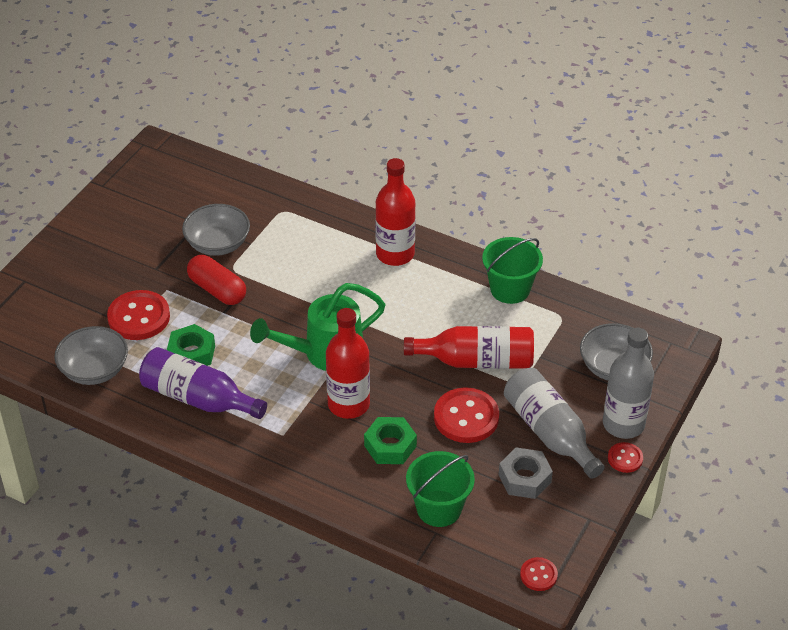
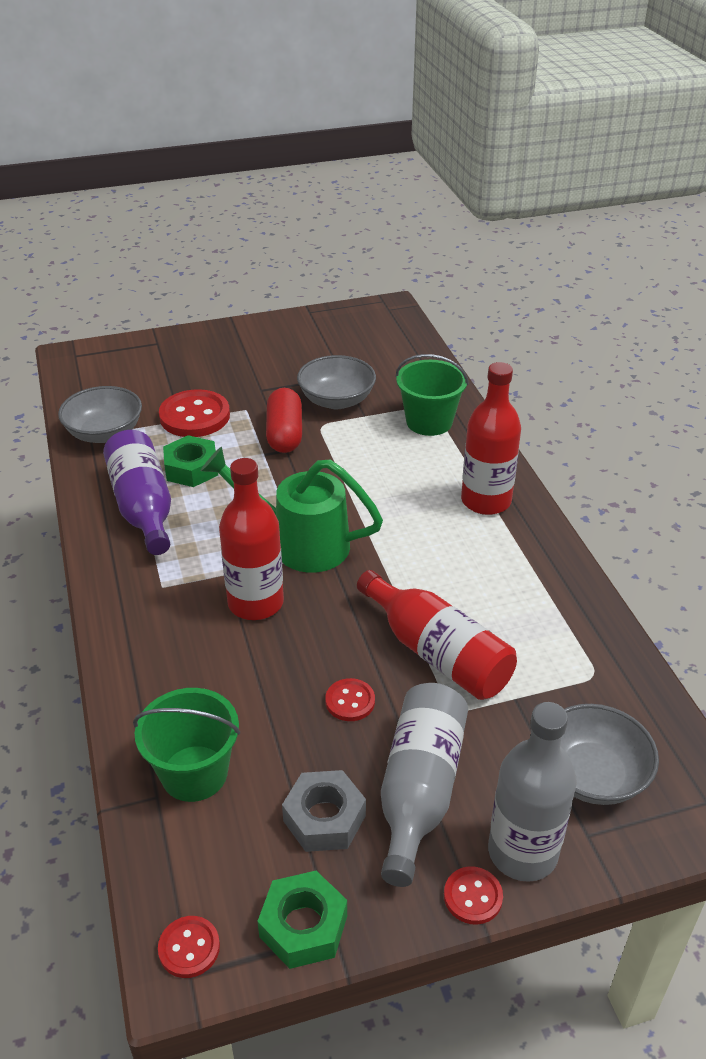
camera: 45 degrees right, 5 degrees down
(390, 446) = (237, 671): green nut -> green nut (303, 926)
(466, 417) = (350, 701): red button -> red button, size x0.53
(510, 289) = (568, 607): green bucket -> green bucket (429, 422)

